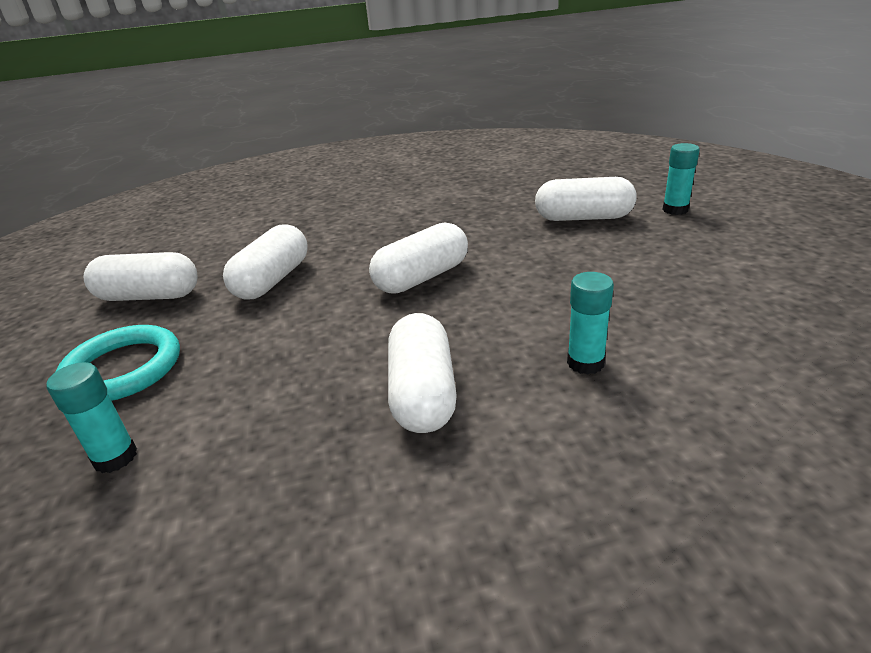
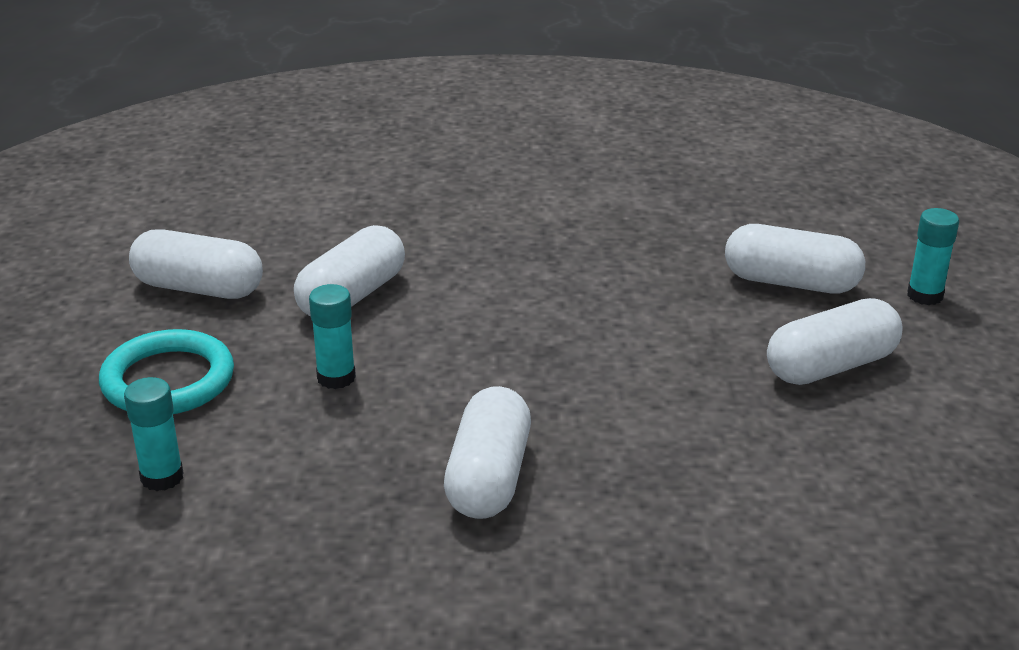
camera: 10 degrees right, 0 degrees up
(422, 277) = (538, 331): white capsule -> white capsule (831, 366)
(585, 363) = (681, 481): turquoise glue stick -> turquoise glue stick (336, 377)

